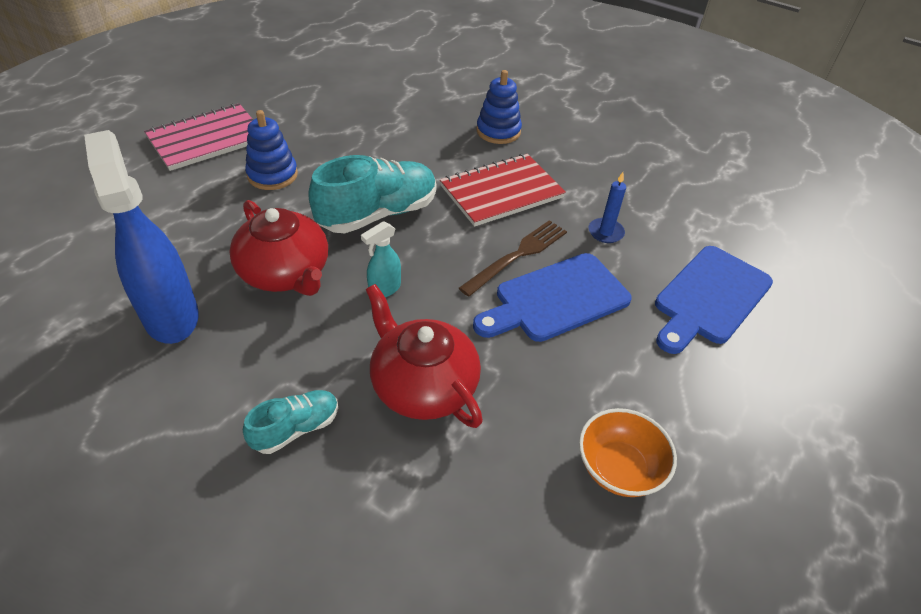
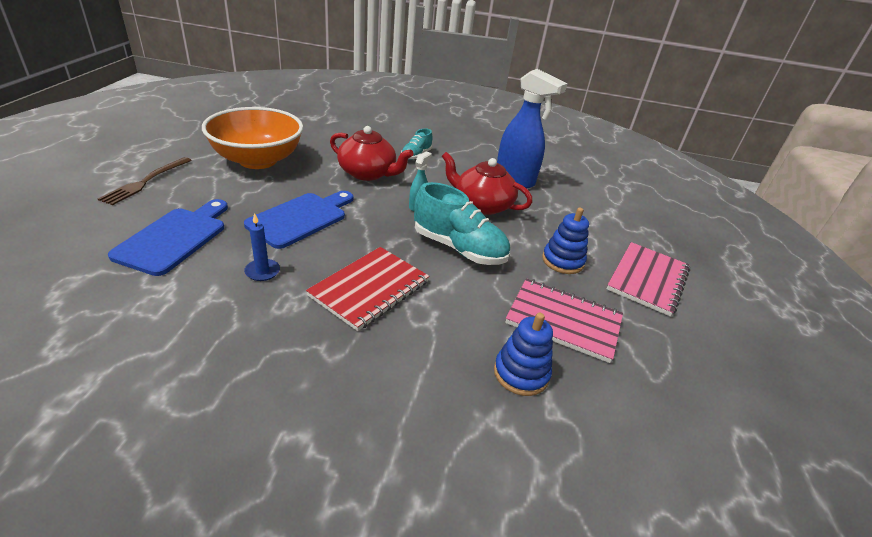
camera: 155 degrees right, 10 degrees down
(341, 129) = (563, 321): none -> pink notebook
(378, 214) = (459, 248): turquoise shoe -> turquoise shoe turned 90 degrees counterclockwise
(498, 131) = (405, 367): blue stacking toy -> blue stacking toy (521, 373)
(517, 256) = (337, 239): brown fork -> brown fork (146, 181)
(619, 468) = (258, 160): orange bowl -> orange bowl, size x1.96

